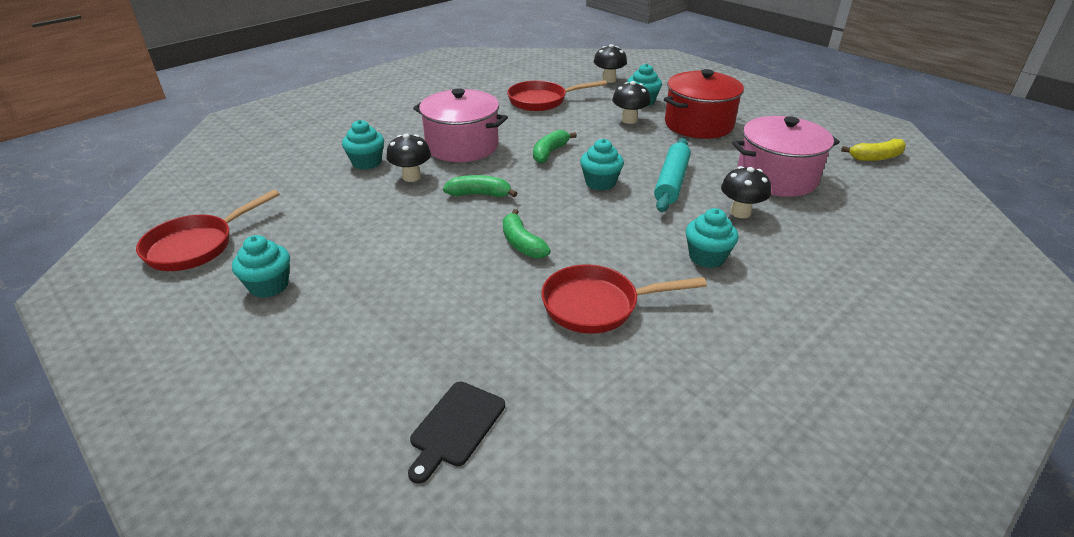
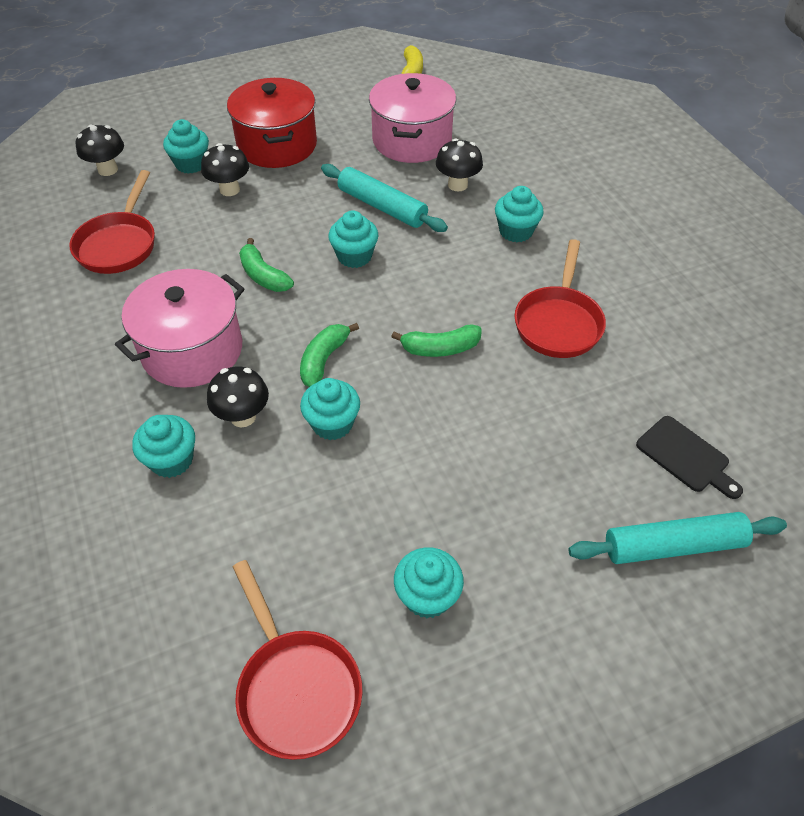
camera: 70 degrees left, 15 degrees up
(336, 429) = (673, 546): none -> turquoise rolling pin
(419, 211) = (332, 423): none -> turquoise cupcake

